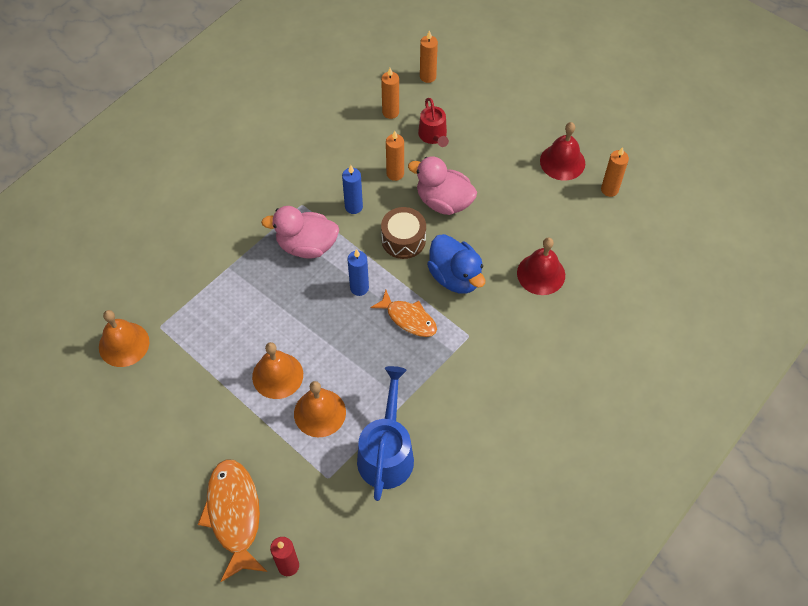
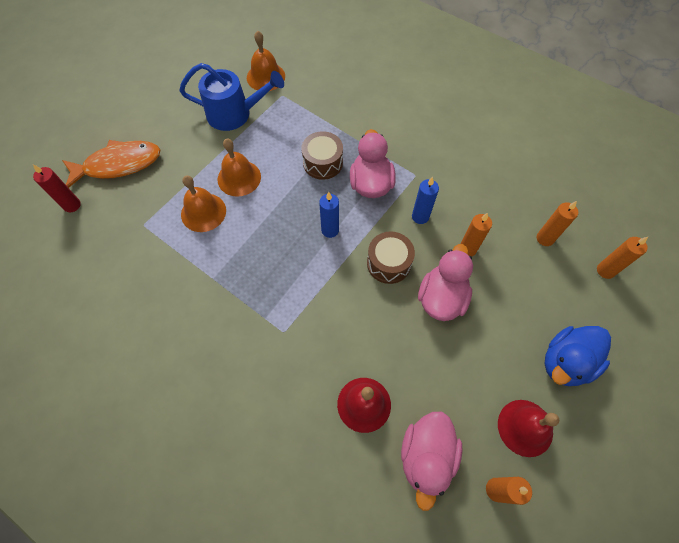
camera: 85 degrees right, 5 degrees up
(271, 289) = (323, 163): none -> brown drum
(386, 453) = (162, 267): blue watering can -> blue watering can (234, 114)
(408, 318) = (300, 275): orange fish -> none
(433, 136) = (525, 282): red watering can -> none
(455, 277) = (351, 315): blue duck -> blue duck (565, 362)
(585, 233) = (426, 456): none -> pink duck

